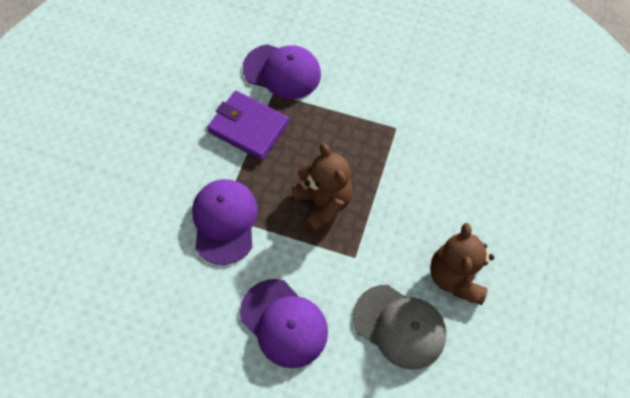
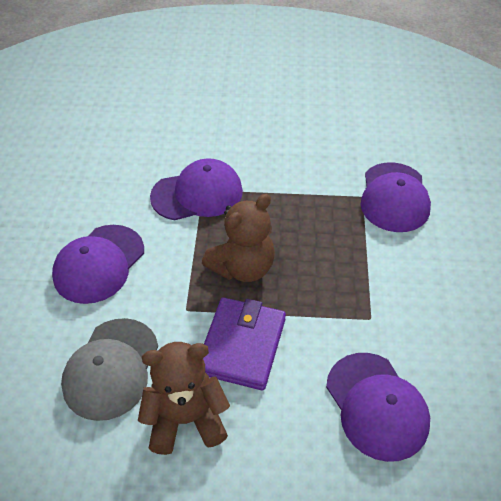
camera: 75 degrees right, 15 degrees down
(248, 127) = (311, 187): purple wallet -> purple wallet (242, 345)
(468, 148) = (376, 406): none -> purple cap

